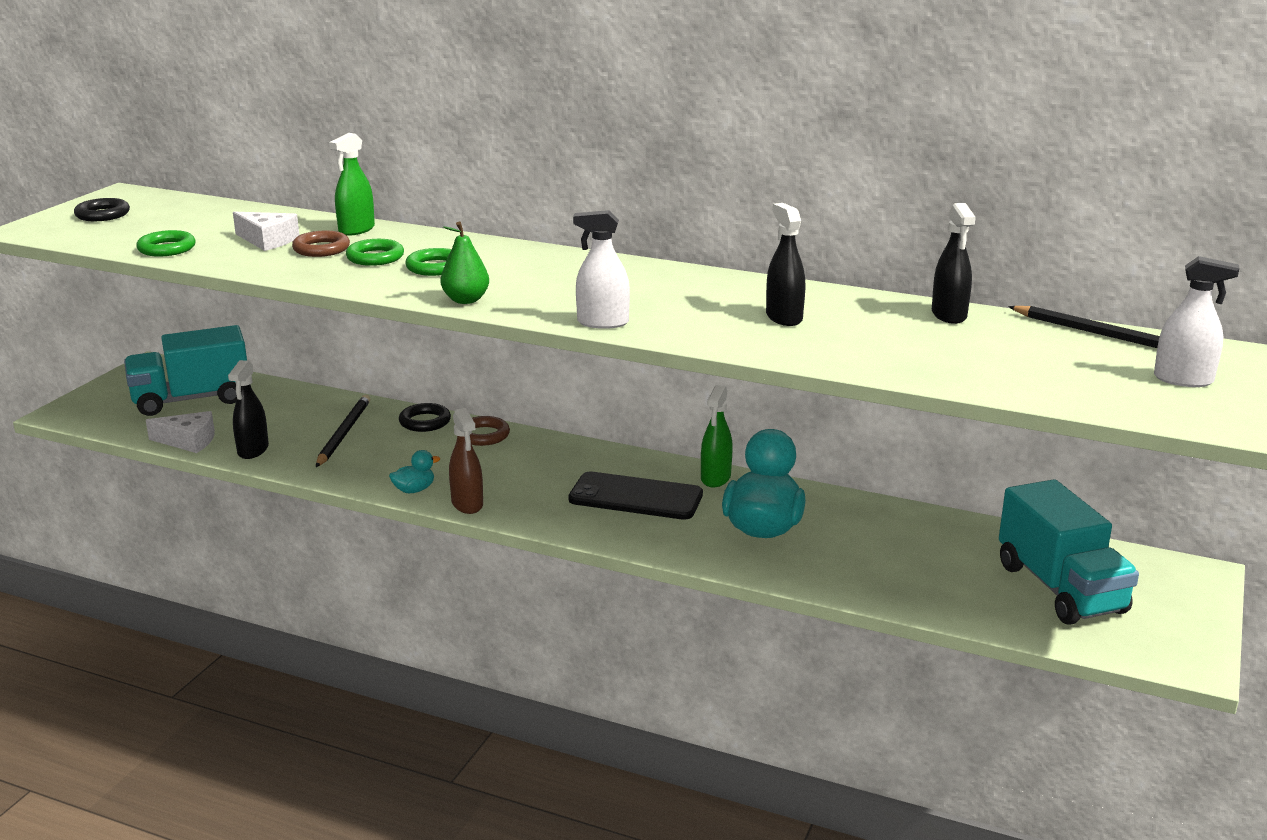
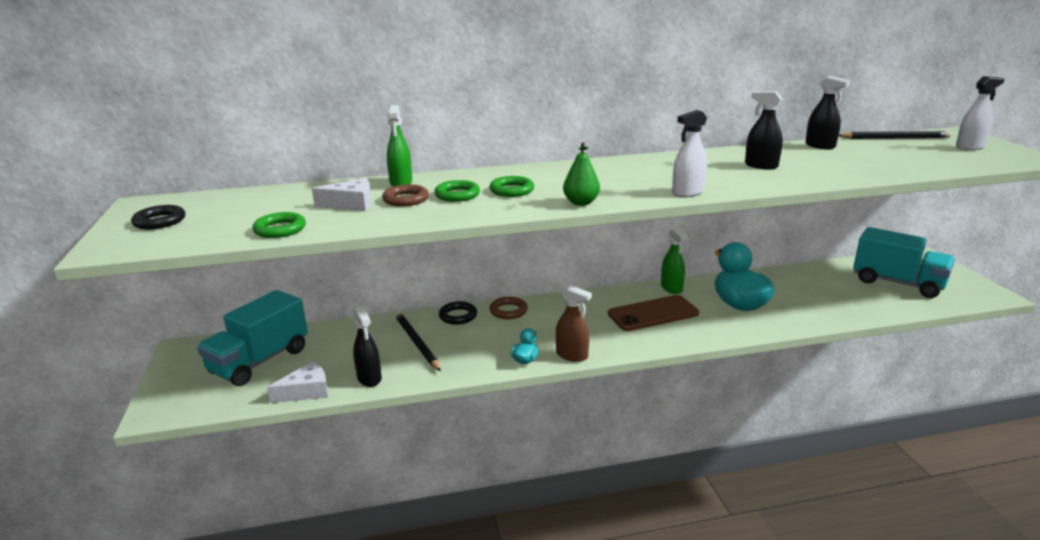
camera: 35 degrees left, 0 degrees up
(635, 497) = (653, 314): black phone -> brown phone

